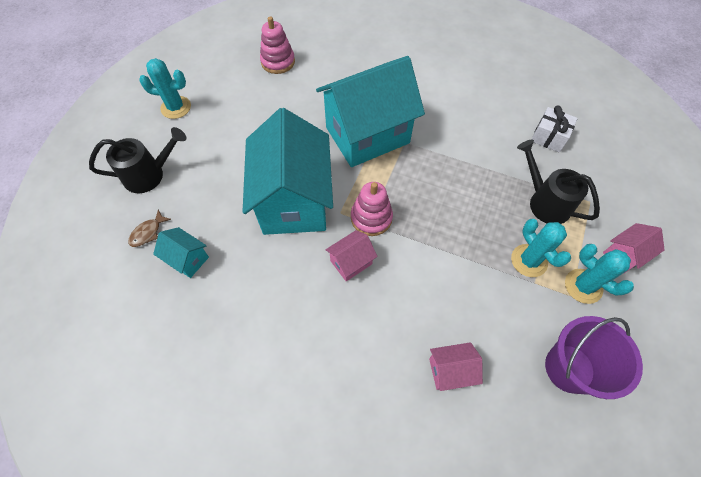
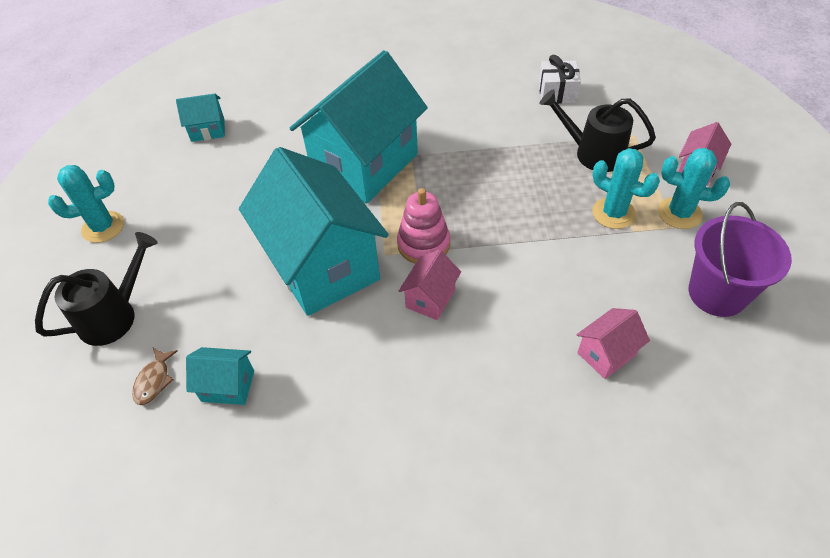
camera: 25 degrees left, 10 degrees down
(278, 62) = (208, 130): pink stacking toy -> turquoise house

